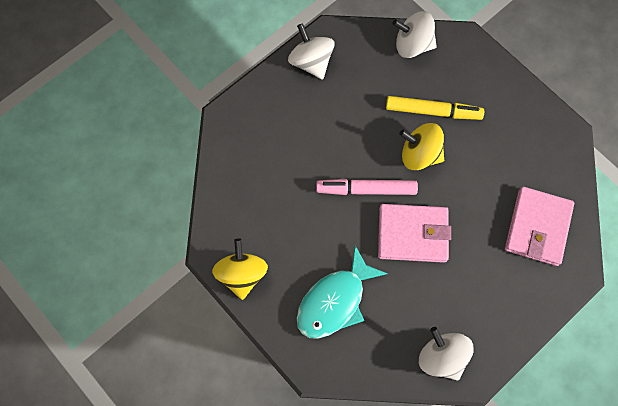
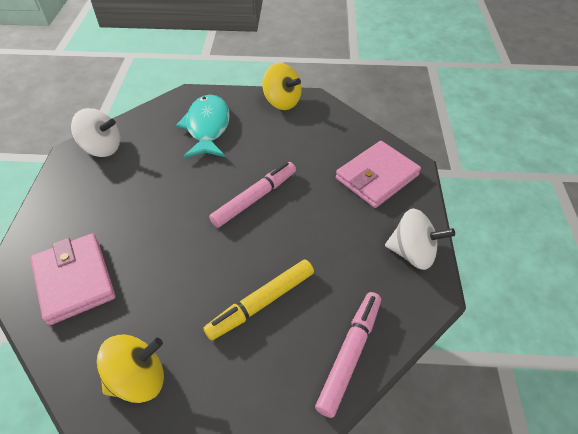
camera: 135 degrees right, 20 degrees down
(412, 45) = (349, 354): white spinning top -> pink marker
(412, 234) = (188, 197): pink wallet -> pink wallet (377, 177)
(419, 155) = (237, 255): yellow spinning top -> yellow spinning top (138, 378)

